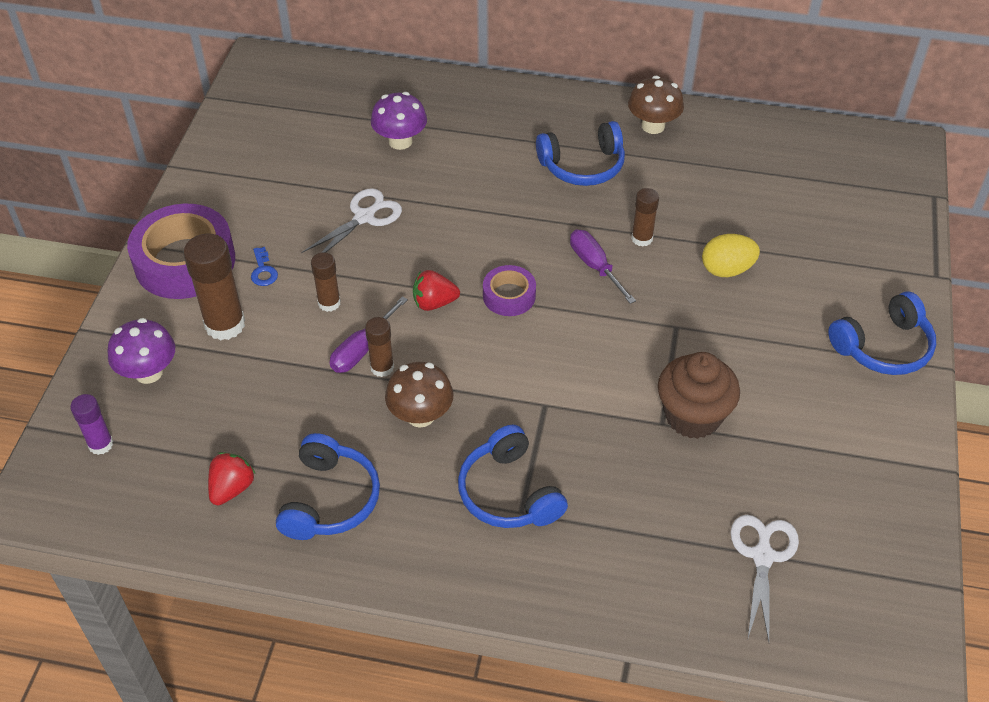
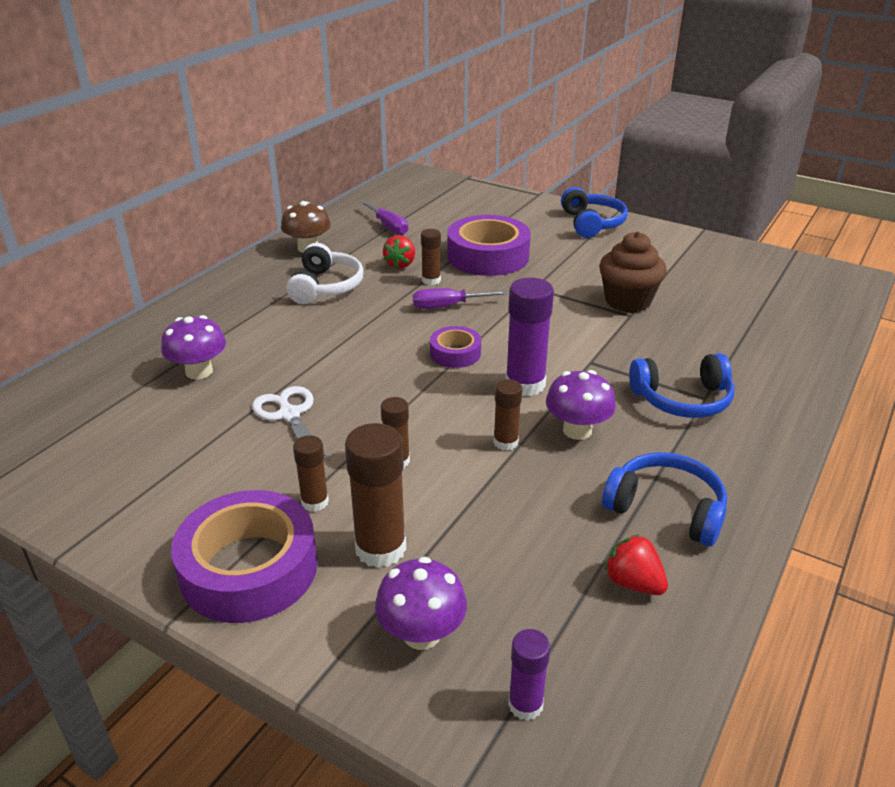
camera: 70 degrees left, 15 degrees down
(263, 271) = (315, 502): blue key -> brown glue stick
(362, 349) = (474, 450): purple screwdriver -> purple screwdriver (388, 226)
(420, 415) = (577, 430): brown mushroom -> purple mushroom
(434, 303) = (438, 395): red strawberry -> red strawberry (400, 264)
(479, 361) = (525, 384): none -> purple glue stick
(583, 166) = (326, 286): blue headphones -> white headphones
(727, 270) = (488, 256): yellow egg -> purple tape
(762, 556) = (764, 305): white scissors -> none

